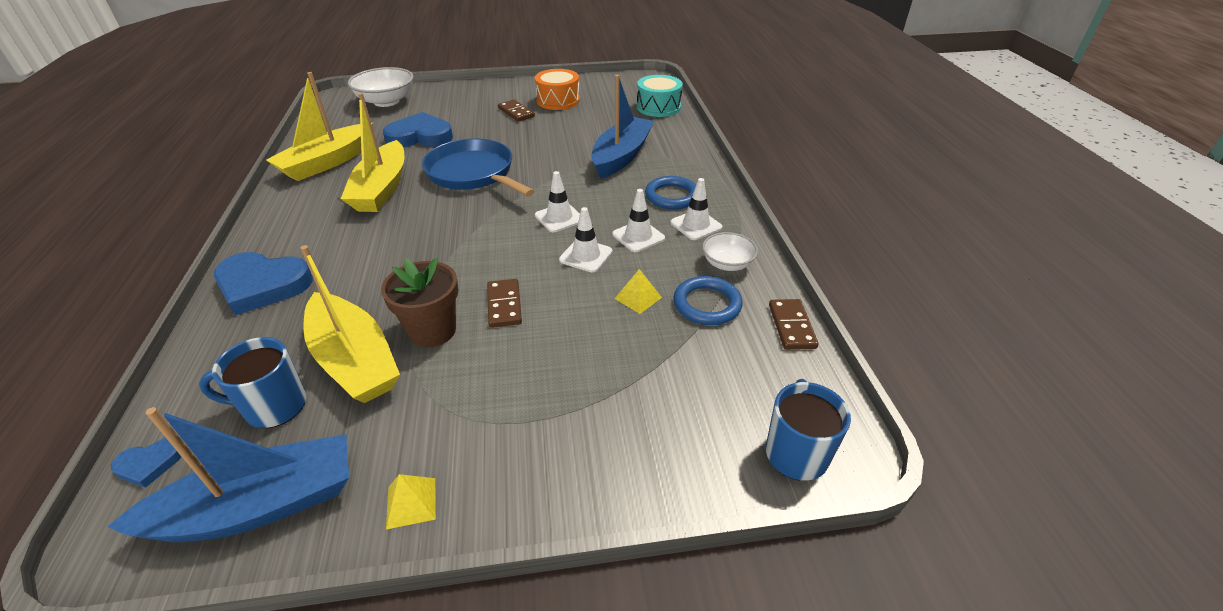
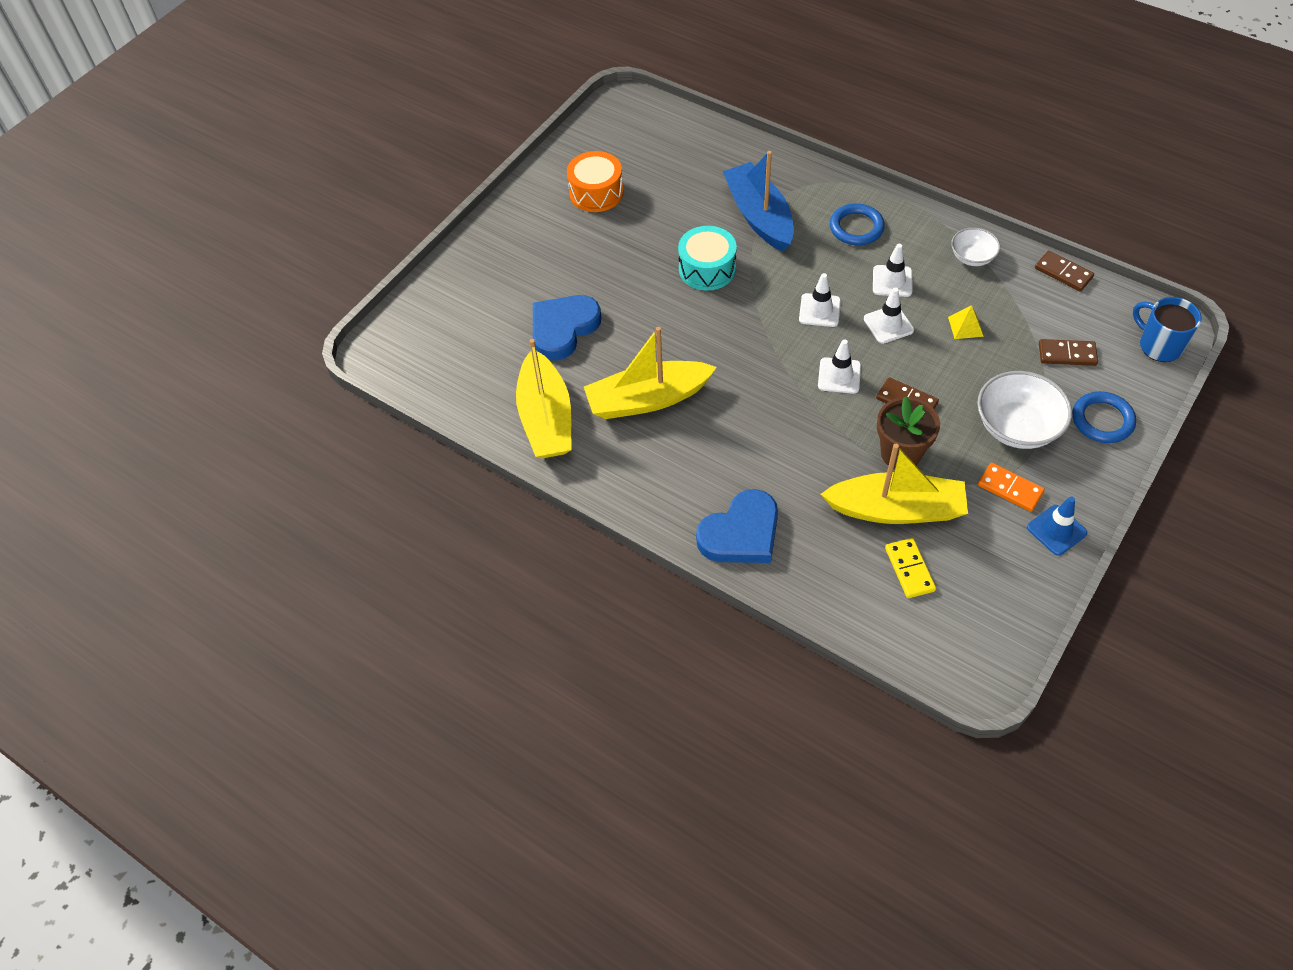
camera: 45 degrees left, 15 degrees up
(149, 464) = (914, 650): blue heart -> none
(259, 506) = (1000, 602): blue boat -> none
(274, 407) = (909, 569): blue mug -> yellow domino
(382, 189) = (647, 399): yellow boat -> yellow boat turned 120 degrees clockwise
(386, 101) = (439, 319): white bowl -> white bowl (1017, 427)
(411, 502) = (1056, 530): yellow pyramid -> blue traffic cone
(447, 430) = (1010, 488): none -> orange domino
(473, 173) = (685, 326): blue pan -> none
(516, 112) = (588, 236): brown domino -> brown domino (1067, 354)
(658, 107) = (693, 136): turquoise drum -> turquoise drum (707, 269)
(696, 225) = (909, 241): white traffic cone -> white traffic cone (839, 376)
(707, 304) = (1005, 297): blue ring -> blue ring (1102, 420)

